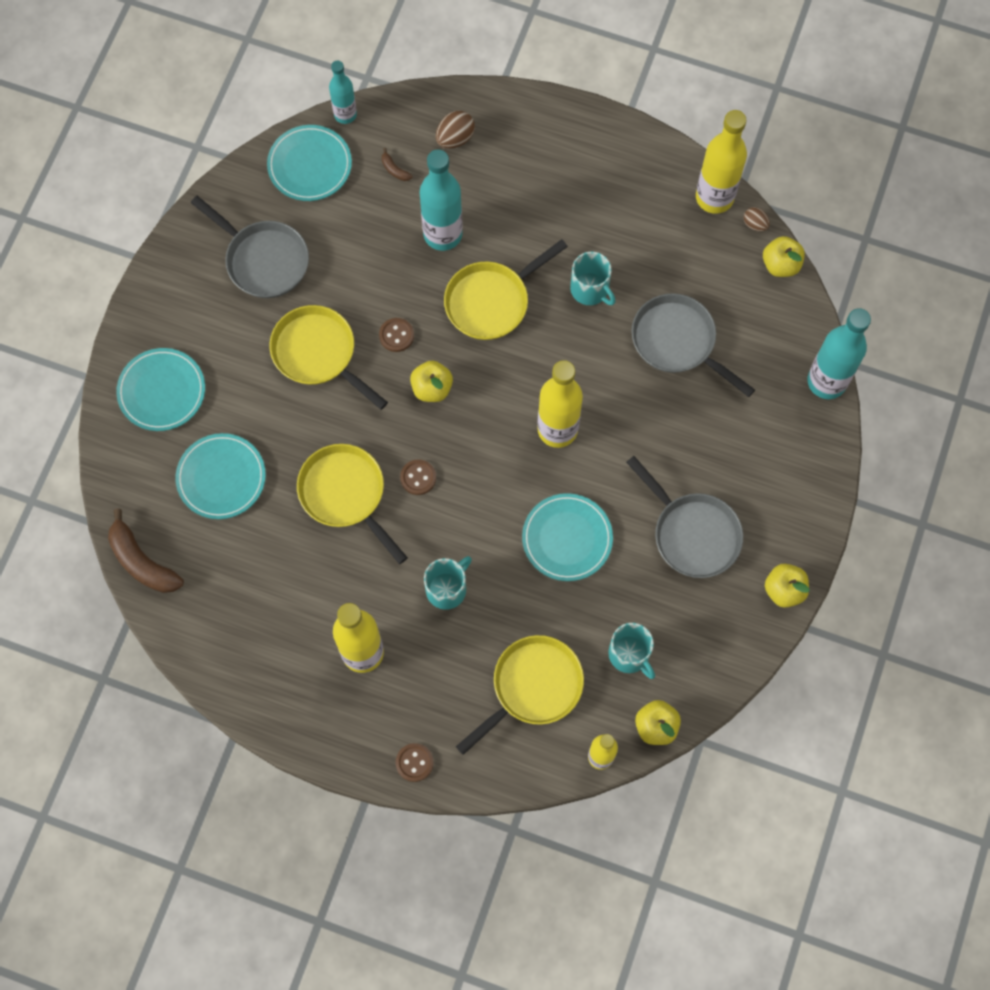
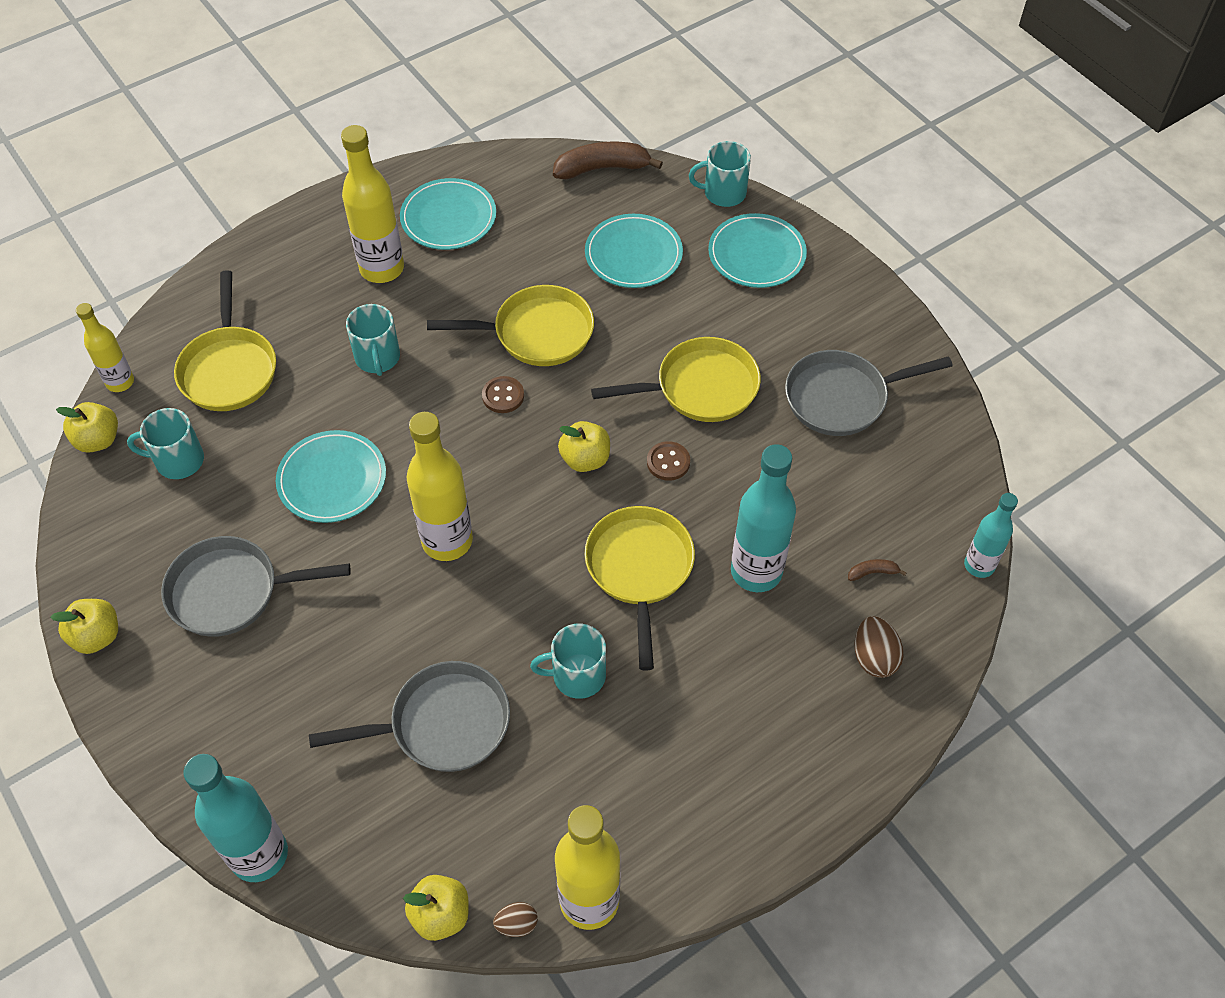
camera: 125 degrees right, 15 degrees down
(110, 453) = (723, 193): none -> turquoise mug
(310, 165) = (932, 496): turquoise plate -> turquoise plate (448, 218)
(414, 762) = (256, 253): brown button -> none

